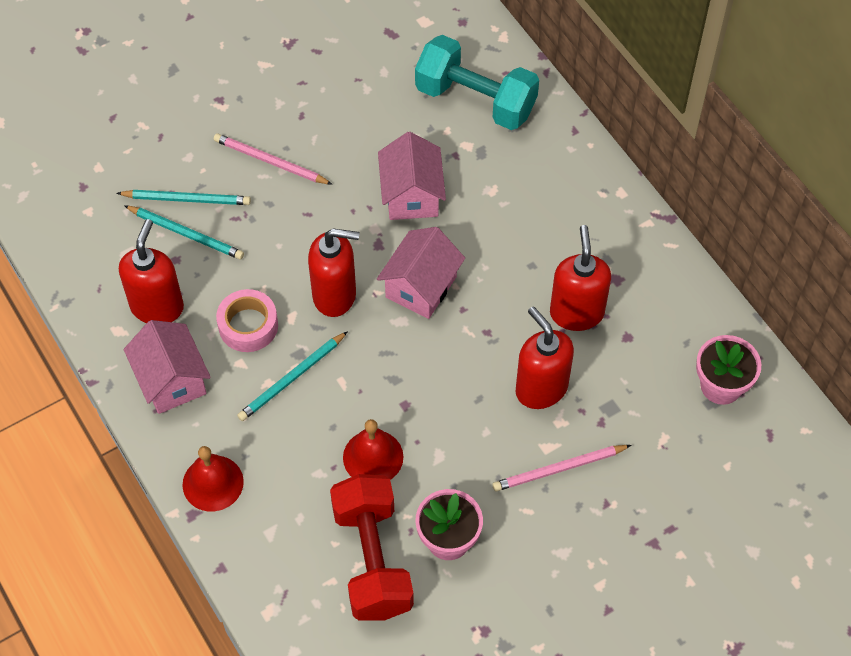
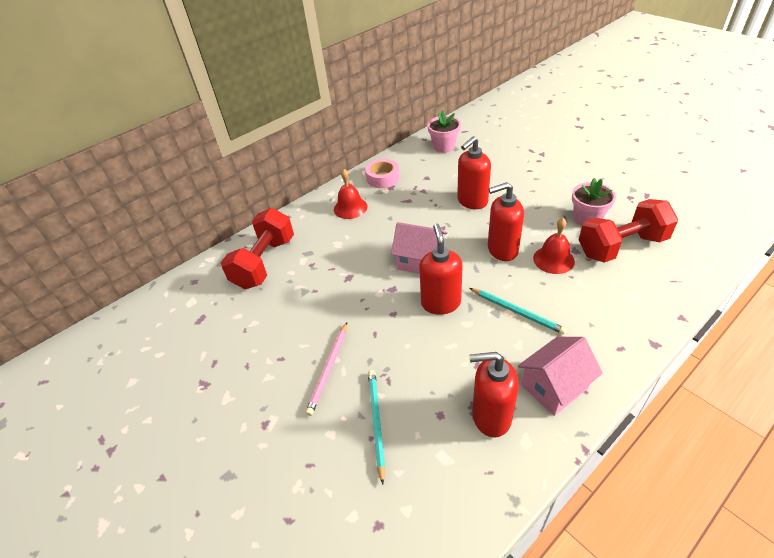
camera: 95 degrees left, 15 degrees down
(186, 233) = (412, 413): turquoise pencil -> none
(213, 483) = (623, 337): red bell -> red bell (350, 208)
(248, 325) = (484, 347): pink tape -> pink tape (383, 178)
(411, 195) = (348, 279): pink house -> none
(475, 100) = (264, 262): turquoise dumbbell -> red dumbbell
(559, 469) = (518, 187): pink pencil -> none
(576, 312) = (417, 196): red soap dispenser -> red soap dispenser (502, 250)

